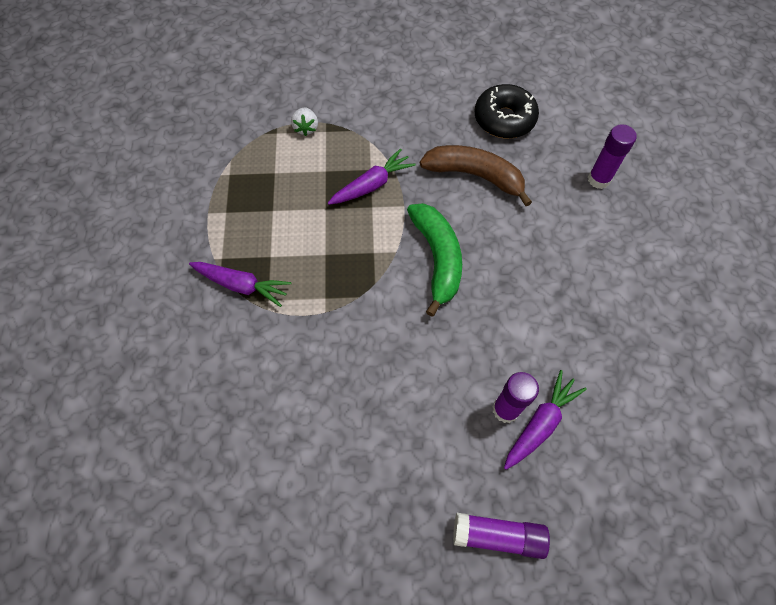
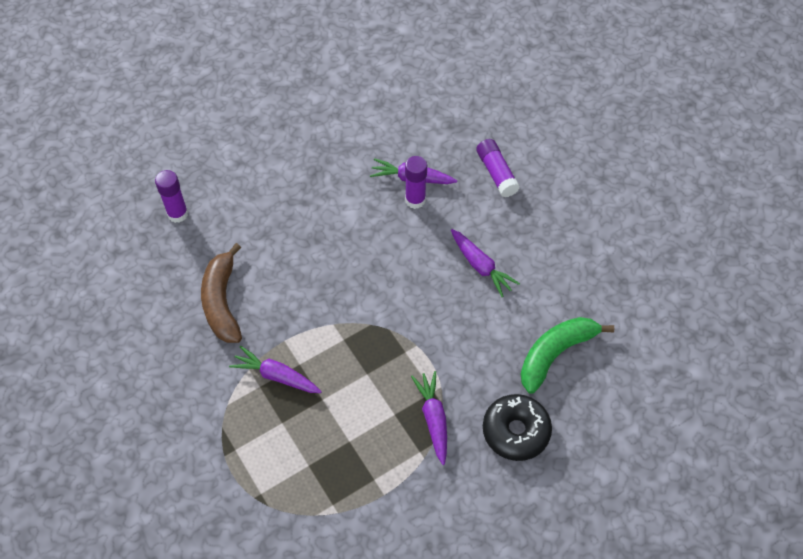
camera: 120 degrees left, 5 degrees down
(306, 128) = (241, 469): white strawberry -> none
(375, 430) = (481, 266): none -> purple carrot
(437, 259) = (322, 292): green banana -> green banana (555, 354)
(504, 119) = (143, 307): black donut -> black donut (516, 431)

